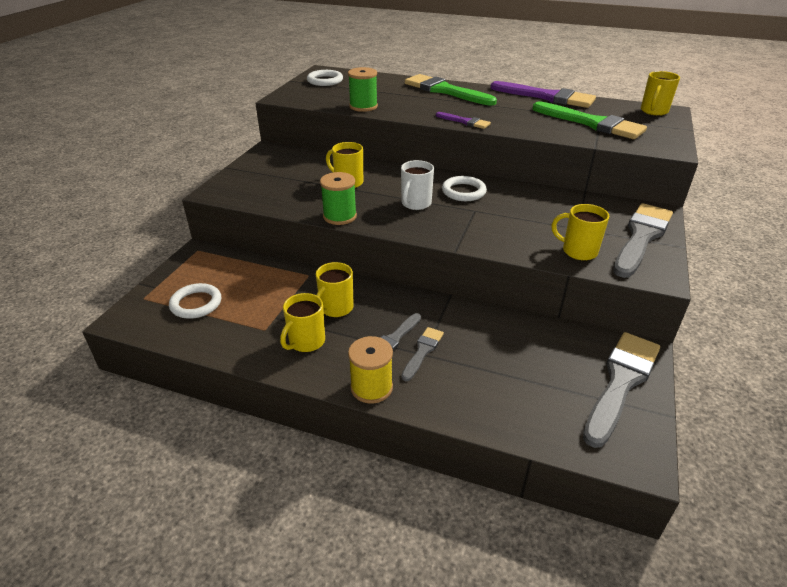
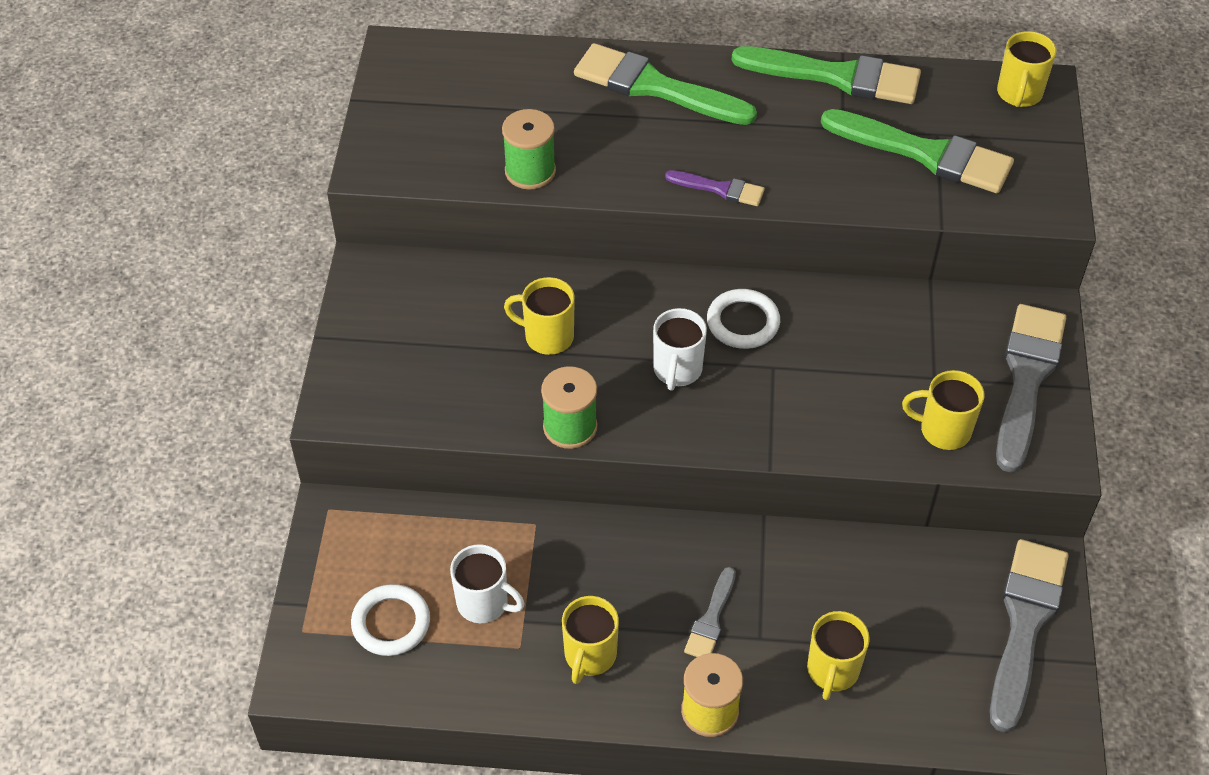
camera: 15 degrees left, 15 degrees up
(256, 304) = (484, 603): none -> white mug
(325, 81) = (420, 89): white ring -> none
(335, 308) = (605, 583): yellow mug -> yellow mug (832, 671)
(422, 351) = (757, 634): grey brush -> none
(547, 97) = (837, 76): purple brush -> green brush

